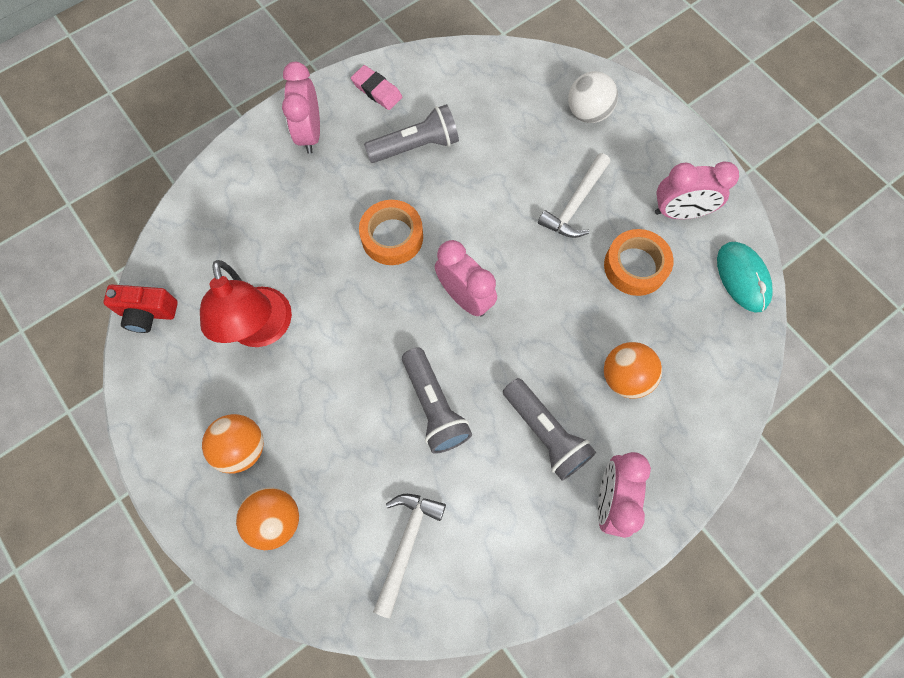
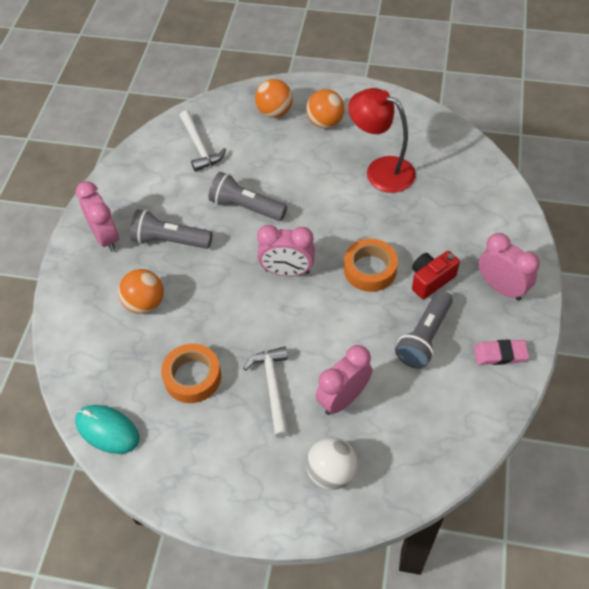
camera: 140 degrees right, 15 degrees down
(148, 313) = (449, 133): red camera -> red camera (430, 280)
(679, 212) = (190, 445): pink clock -> pink clock (343, 398)

